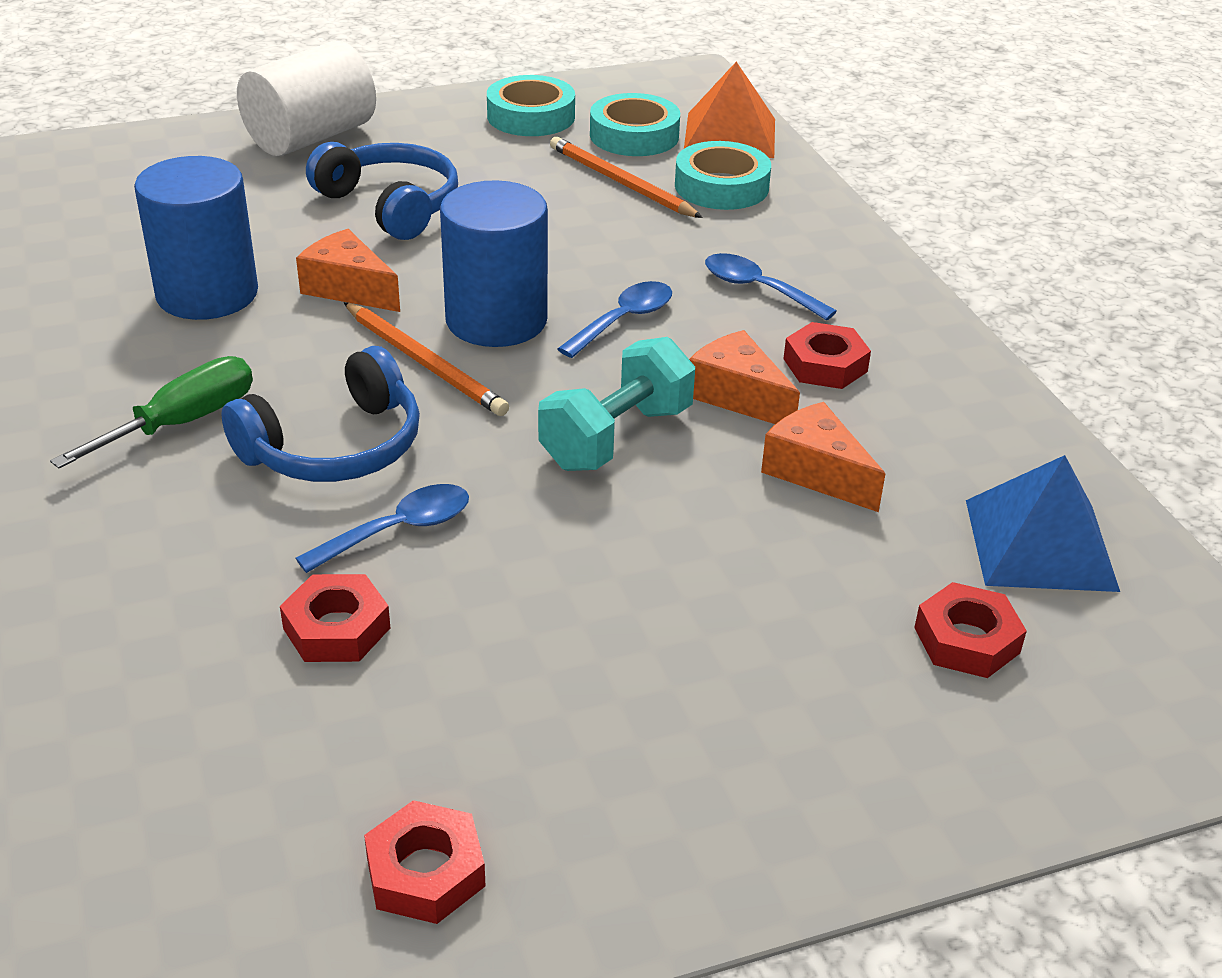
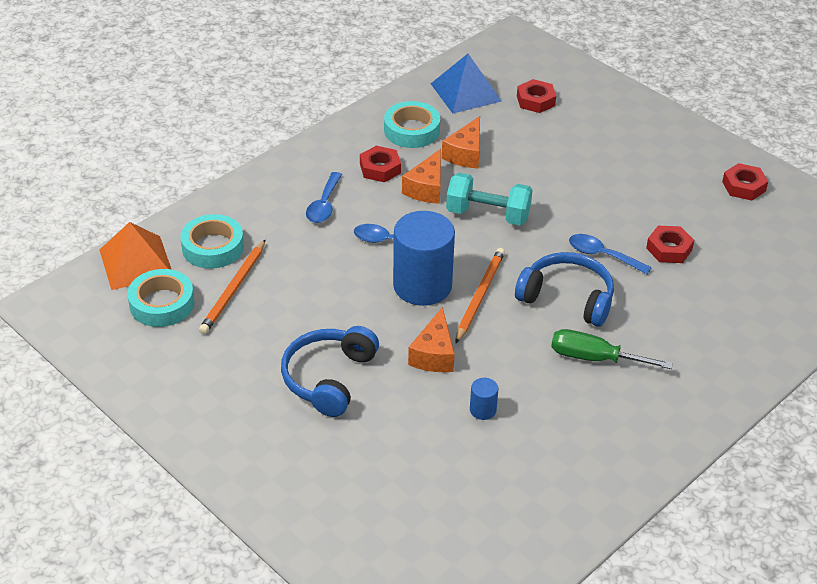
camera: 115 degrees left, 5 degrees up
(207, 294) = (483, 410): blue cylinder -> blue cylinder, size x0.42
(311, 137) = (258, 462): white cylinder -> none
(531, 116) = (159, 362): turquoise tape -> turquoise tape (411, 130)

